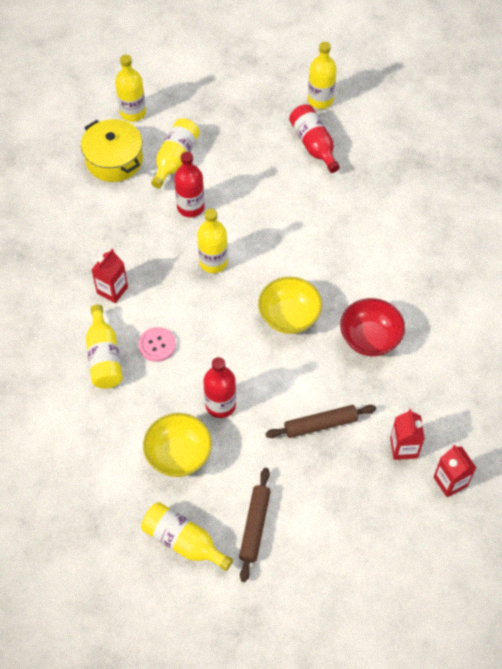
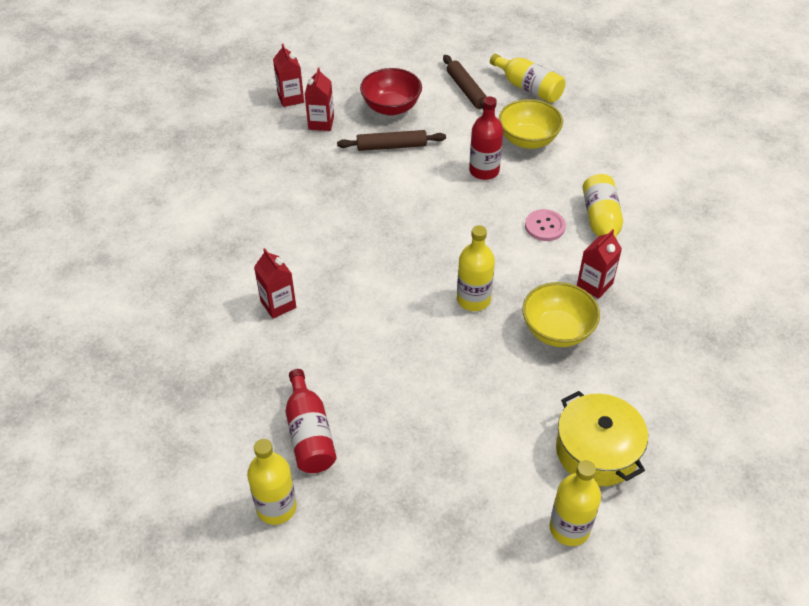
camera: 170 degrees left, 10 degrees down
(175, 159) = (508, 440): yellow bottle -> none
(190, 207) = (494, 369): red bottle -> none
(255, 526) = (466, 90): brown rolling pin -> brown rolling pin turned 45 degrees counterclockwise
(289, 317) = (398, 234): yellow bowl -> yellow bowl (557, 331)
(370, 339) = (319, 205): red bowl -> red bowl (391, 107)
(371, 236) = (278, 304): none -> red carton

